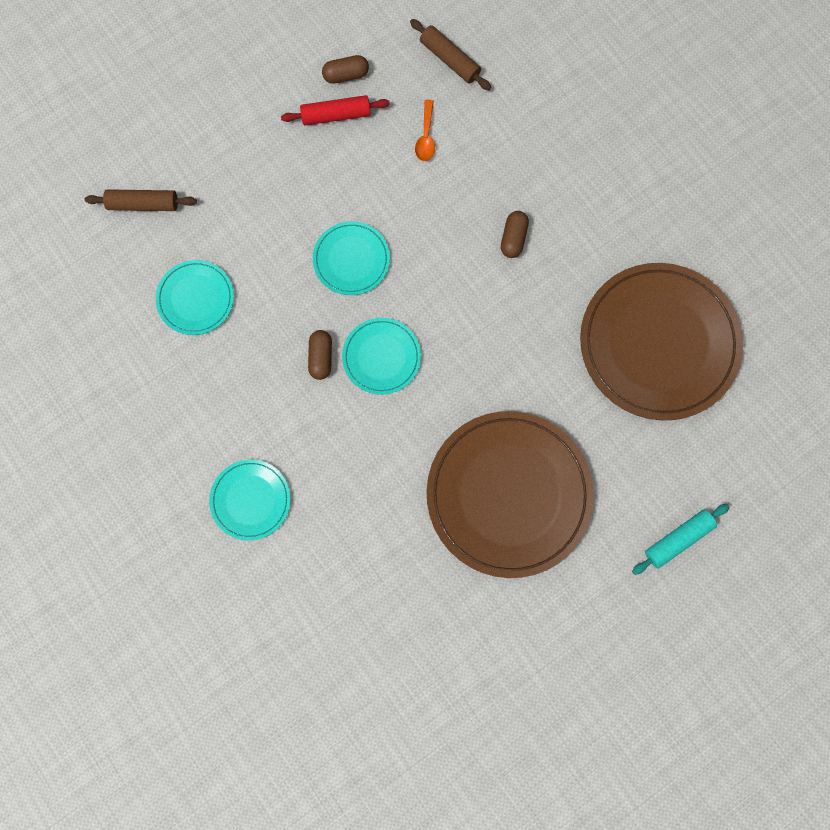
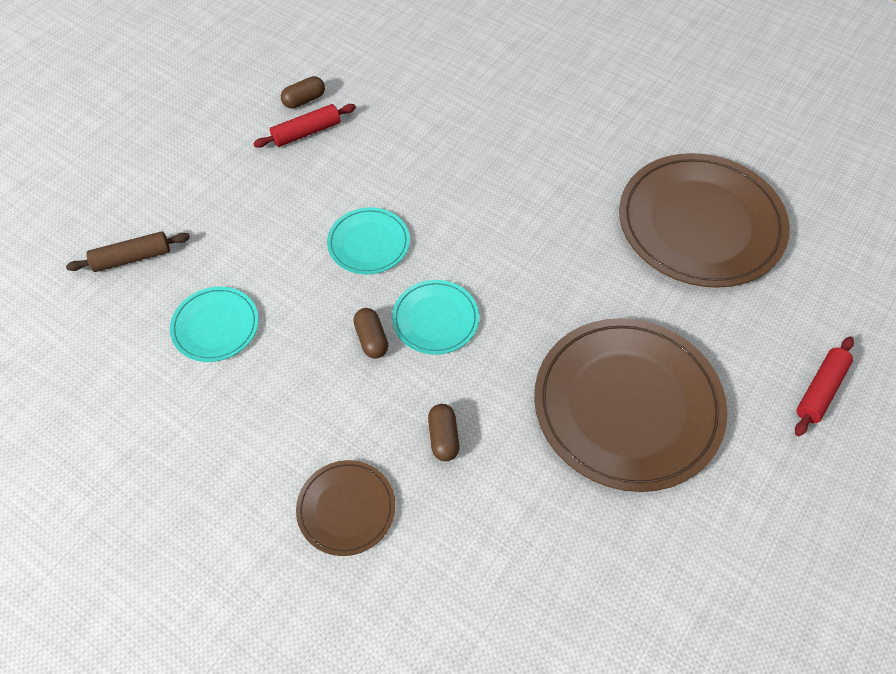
camera: 20 degrees left, 20 degrees down
(250, 500) = (346, 508): turquoise plate -> brown plate
(426, 137) = (400, 126): orange spoon -> none
(449, 60) = (396, 65): brown rolling pin -> none
(513, 238) = (519, 180): brown capsule -> brown capsule (443, 437)
(677, 539) = (820, 390): turquoise rolling pin -> red rolling pin

